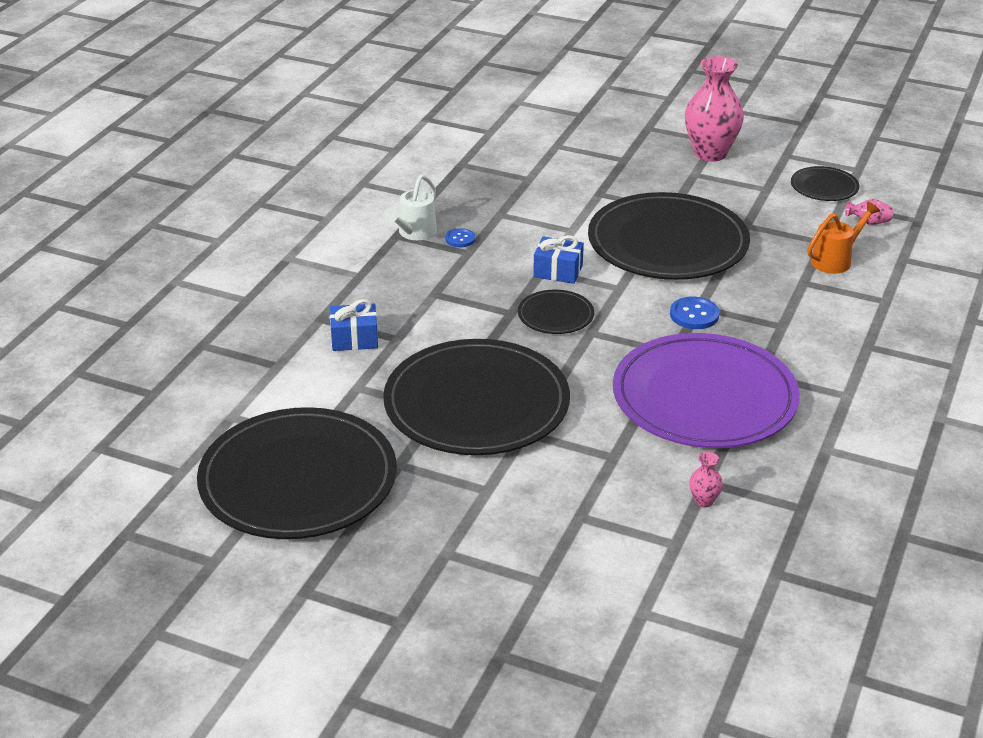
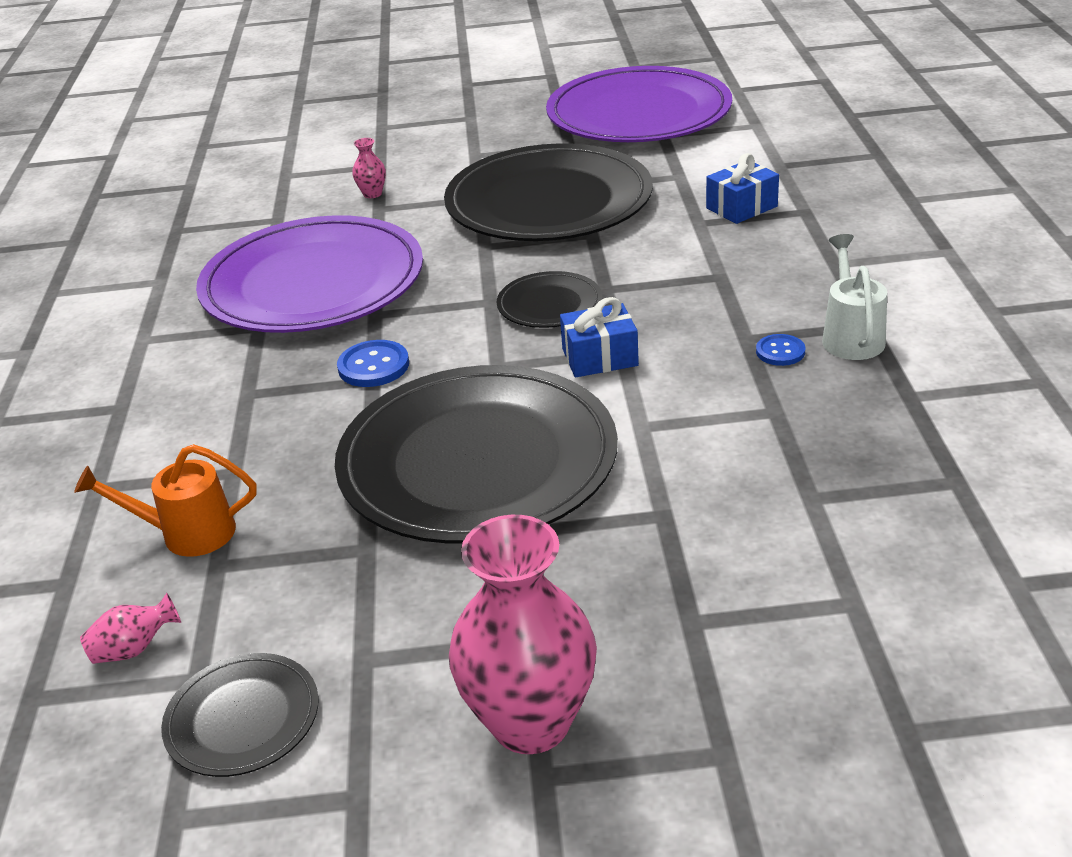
camera: 155 degrees right, 0 degrees up
(298, 480) = (638, 113): black plate -> purple plate
(704, 501) = (273, 206): pink vase -> pink vase (372, 194)
(835, 260) = (187, 533): orange watering can -> orange watering can turned 60 degrees clockwise

